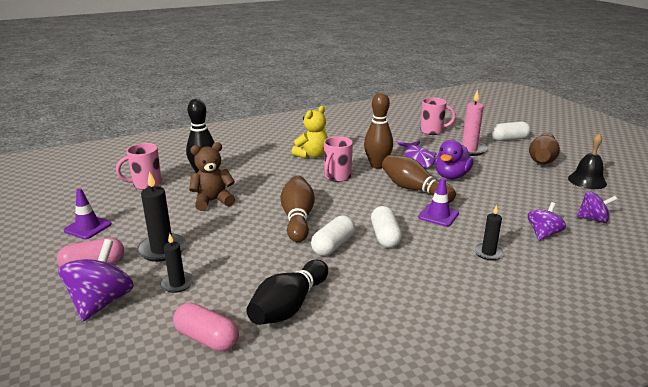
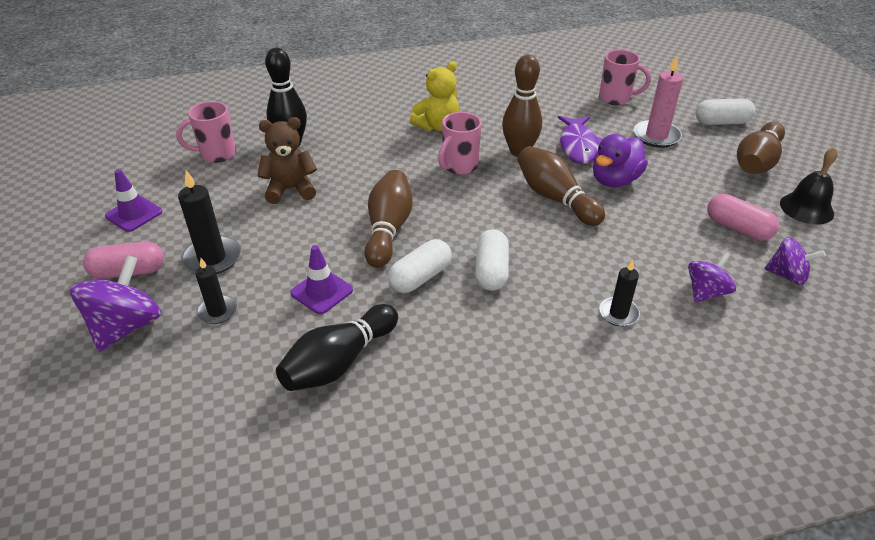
camera: 10 degrees right, 15 degrees up
(207, 338) = (232, 394): pink capsule -> pink capsule (737, 228)
(438, 215) = (573, 245): purple traffic cone -> purple traffic cone (321, 292)

